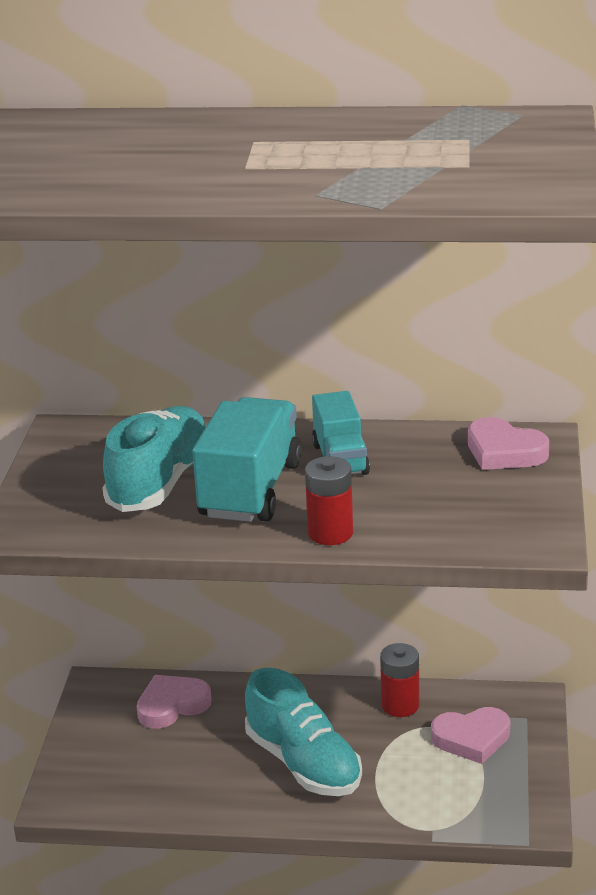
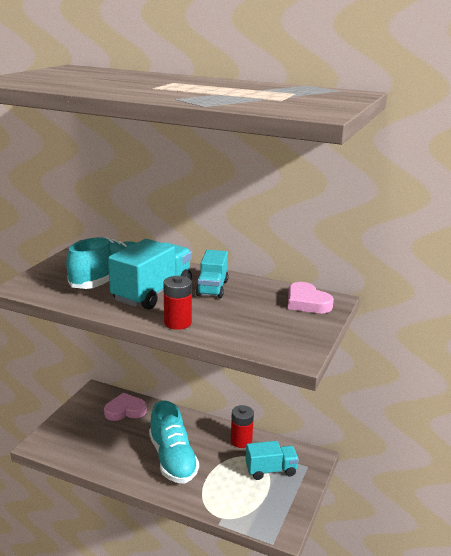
camera: 15 degrees right, 5 degrees down
(471, 738) = (271, 470): pink heart -> turquoise truck

